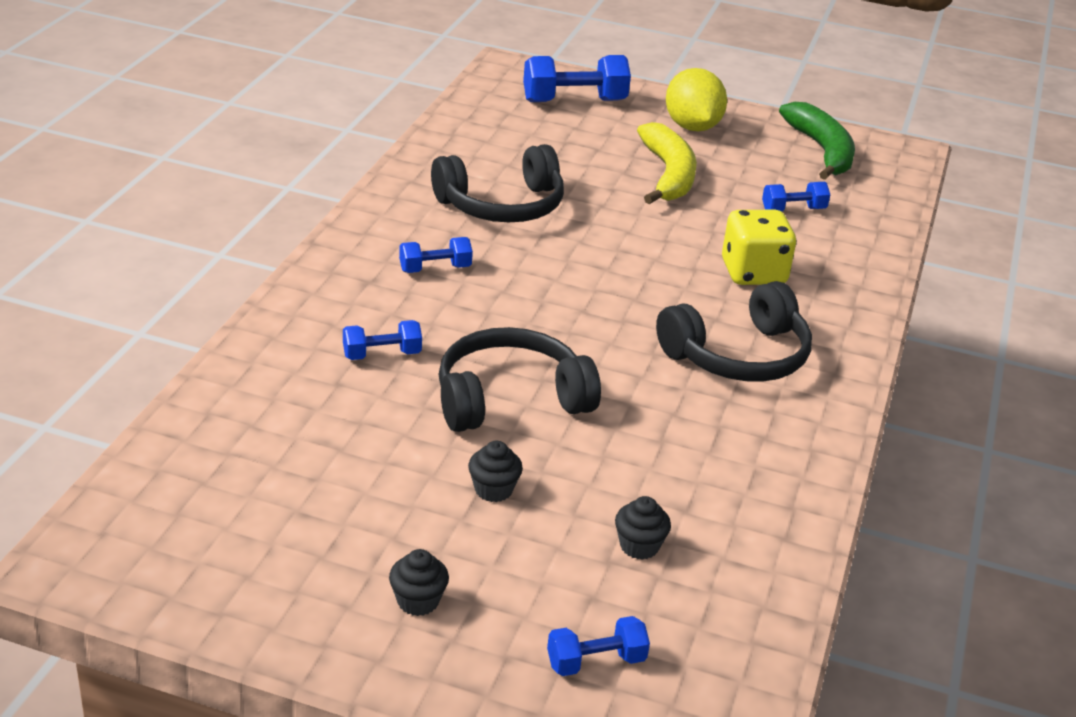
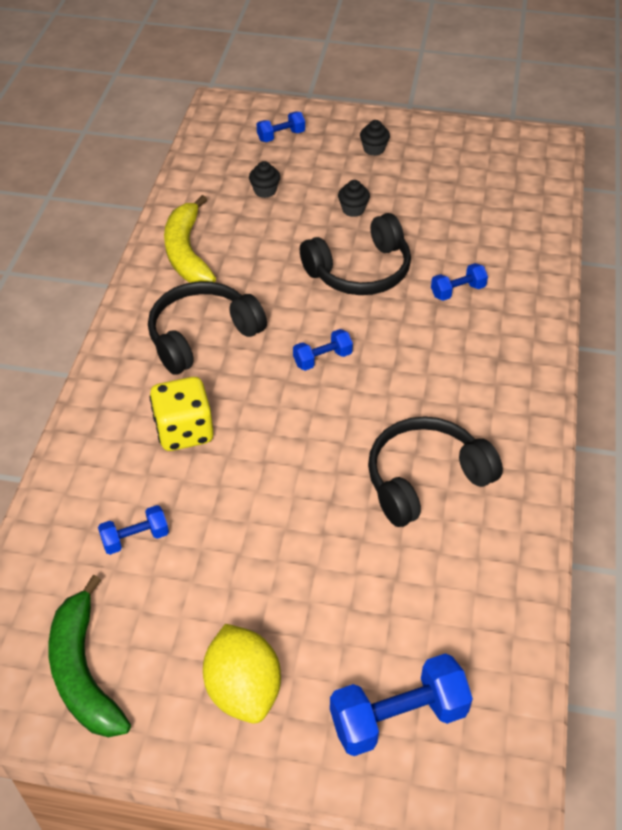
camera: 175 degrees right, 15 degrees up
(435, 269) = (454, 382): blue dumbbell -> blue dumbbell (322, 359)
(668, 175) = (267, 572): yellow banana -> yellow banana (187, 252)

